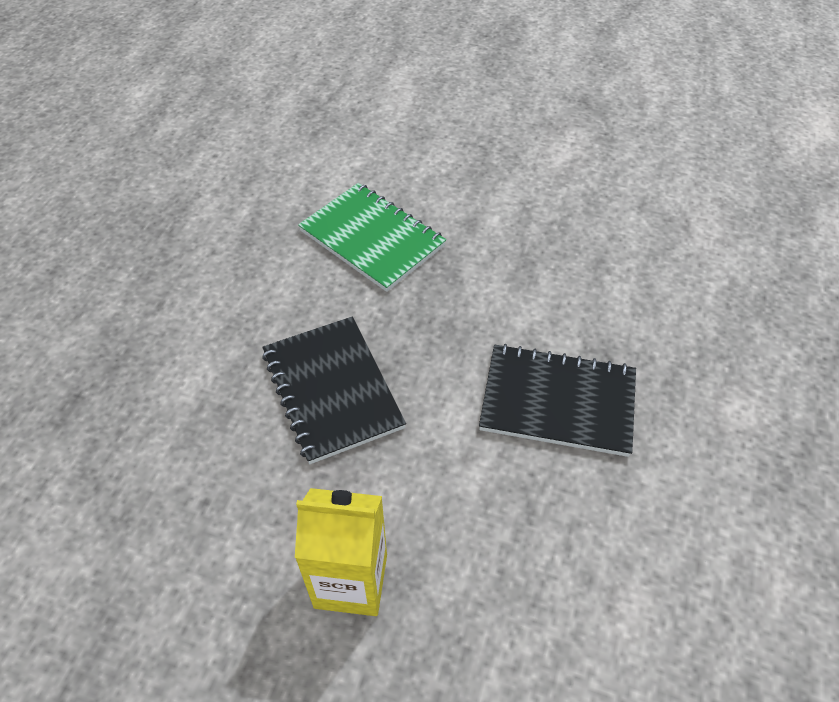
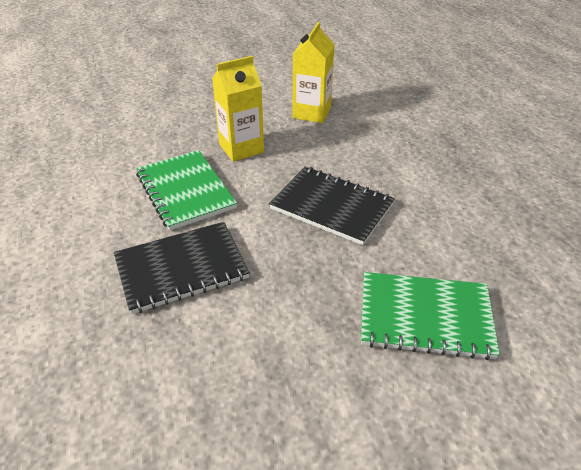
camera: 145 degrees right, 10 degrees down
(162, 607) = (311, 113): none -> yellow carton
(491, 530) = (185, 191): none -> green notebook

